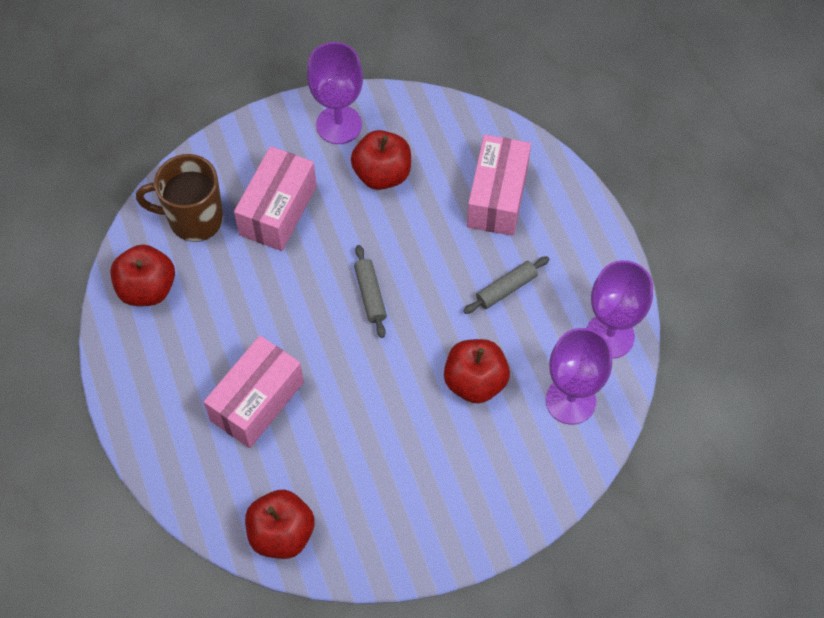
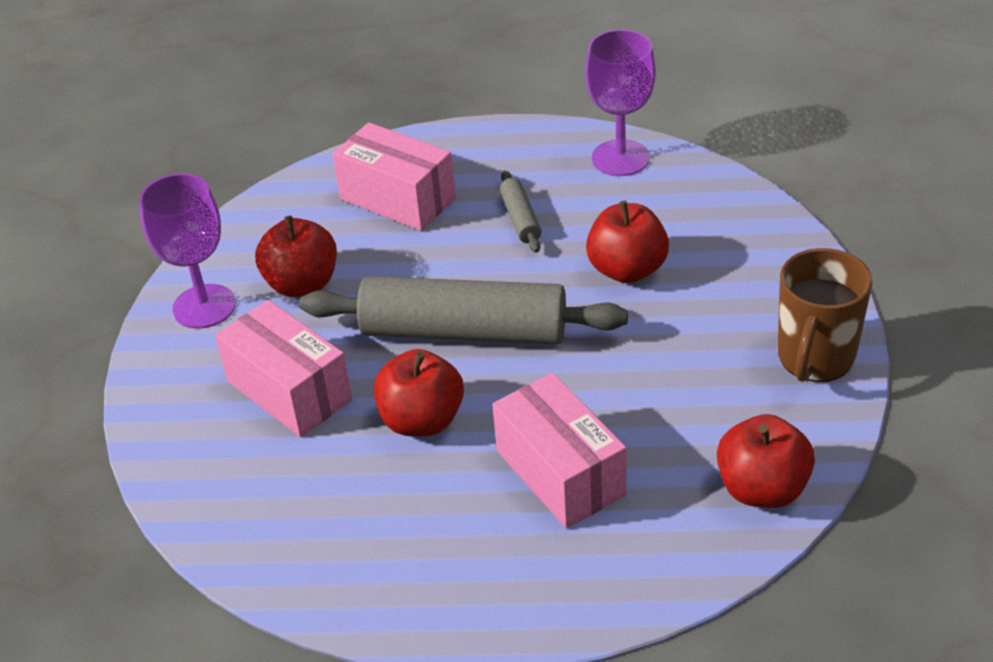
camera: 65 degrees left, 20 degrees down
(147, 288) = (322, 556): red apple -> red apple (422, 420)
(194, 219) = (245, 480): brown mug -> brown mug (815, 358)
(370, 295) = (464, 332): grey rolling pin -> grey rolling pin, size x2.33
(570, 400) = (685, 203): purple goblet -> none

